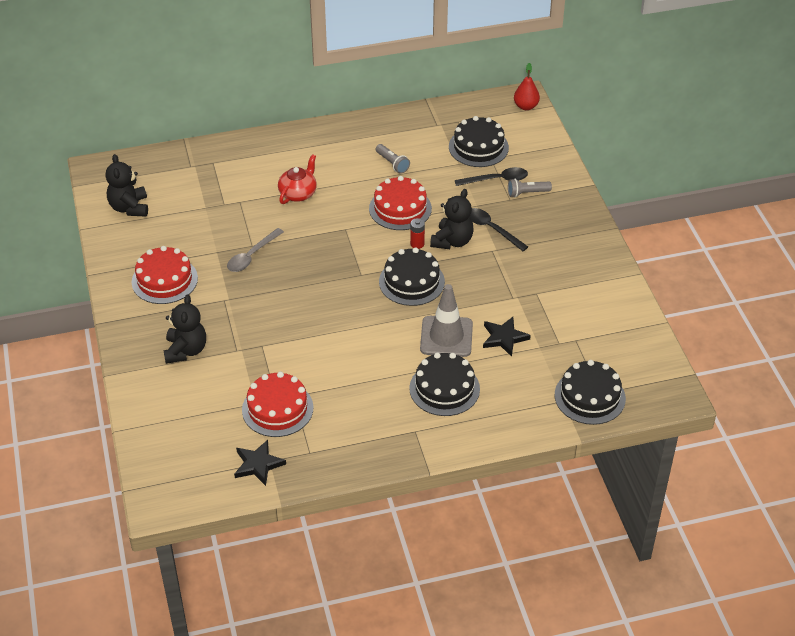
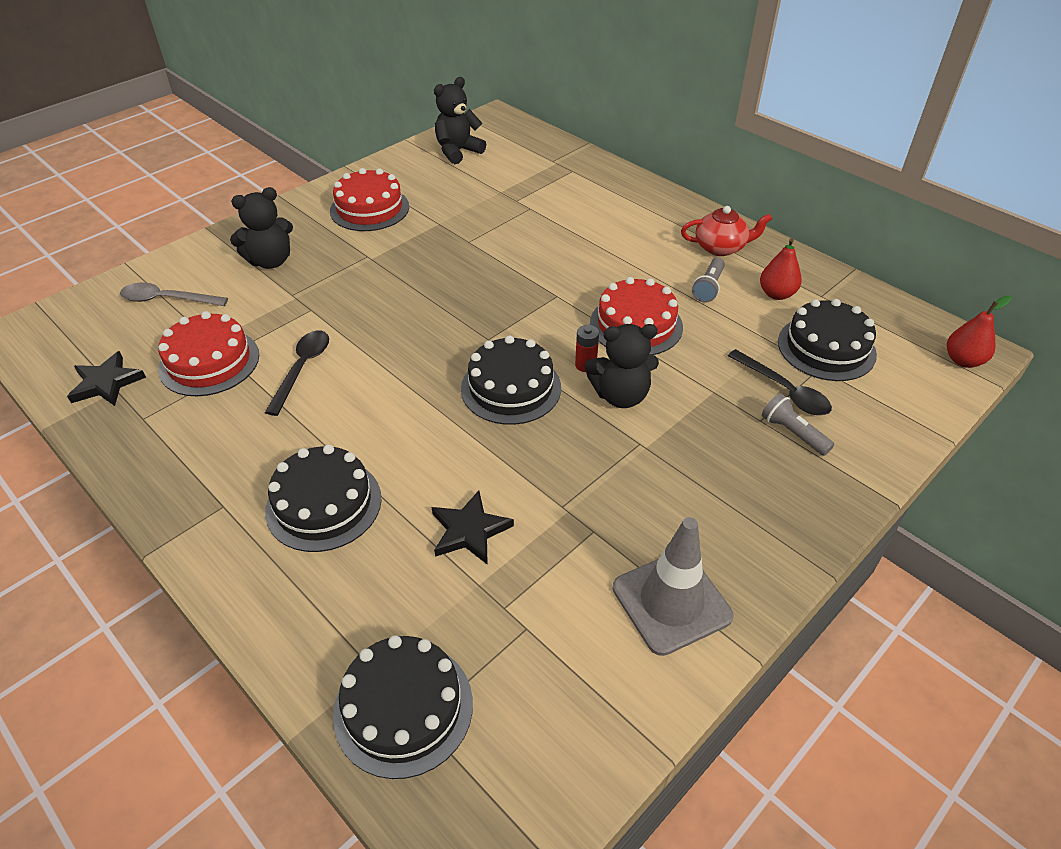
camera: 60 degrees right, 0 degrees up
(252, 256) = (452, 247): grey spoon -> grey spoon (167, 299)
(298, 193) = (582, 240): red teapot -> red teapot (721, 247)
(421, 140) = (776, 294): none -> red pear
(446, 337) = (429, 464): grey traffic cone -> grey traffic cone (671, 602)
(492, 229) = (682, 425): black spoon -> black spoon (302, 369)

